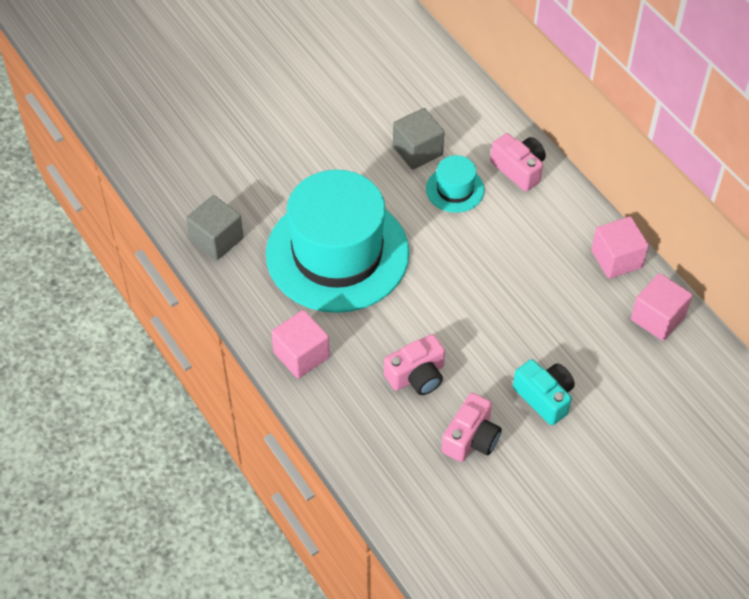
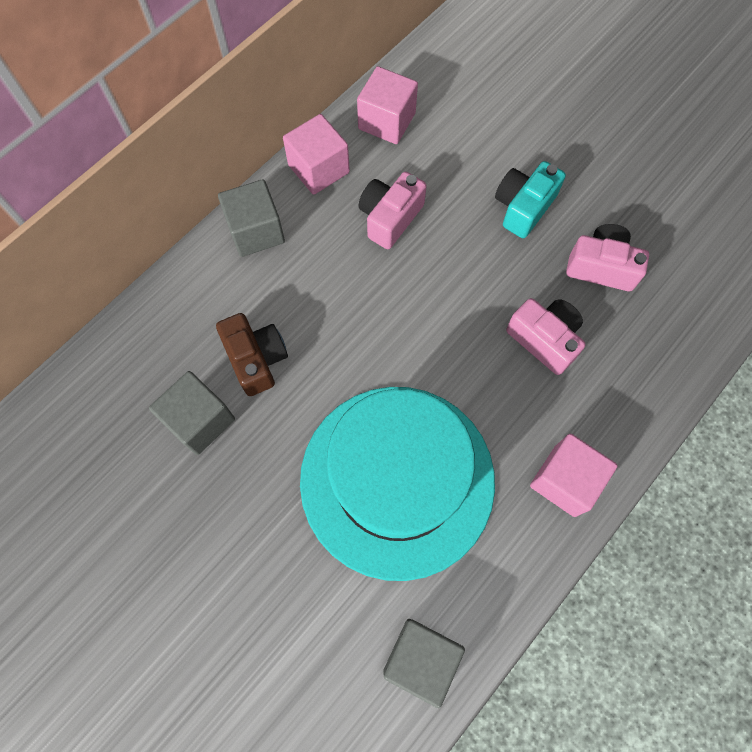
camera: 105 degrees left, 15 degrees up
(455, 189) = (256, 359): turquoise hat -> brown camera
(519, 169) = (207, 292): pink camera -> pink camera (390, 218)
(565, 207) = (256, 231): none -> grey cube

